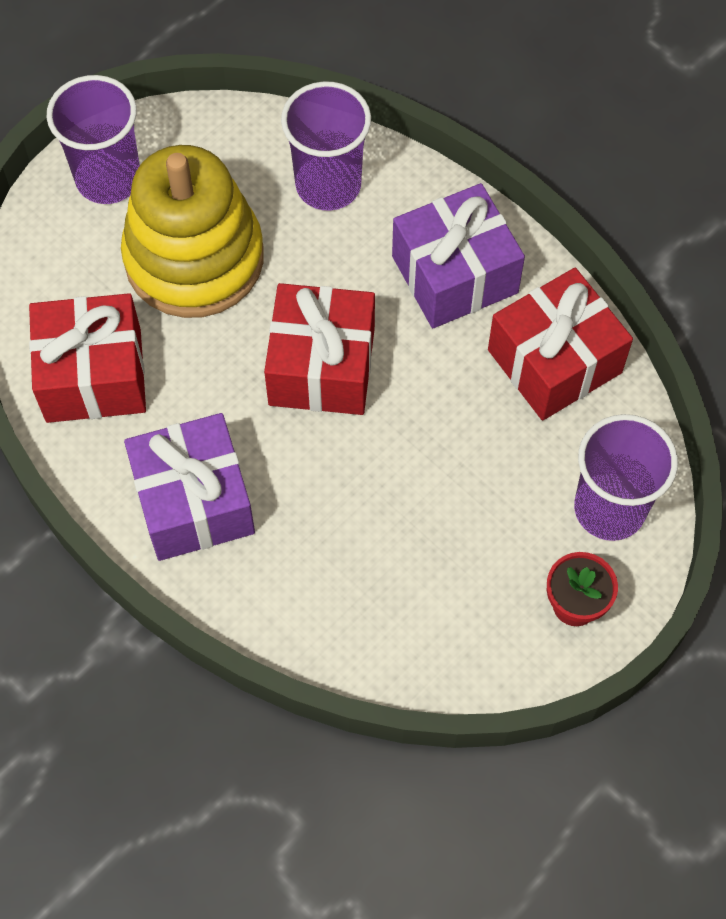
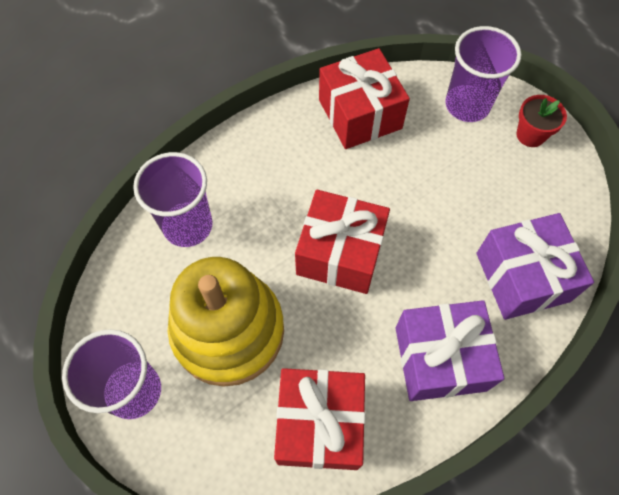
camera: 80 degrees left, 0 degrees up
(454, 274) = (282, 158): purple gift -> purple gift (522, 277)

